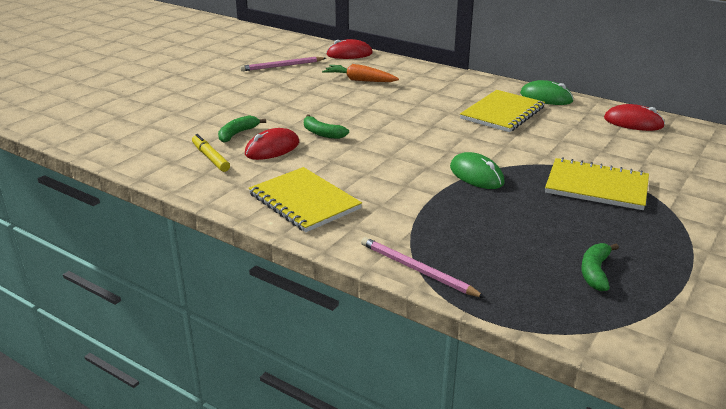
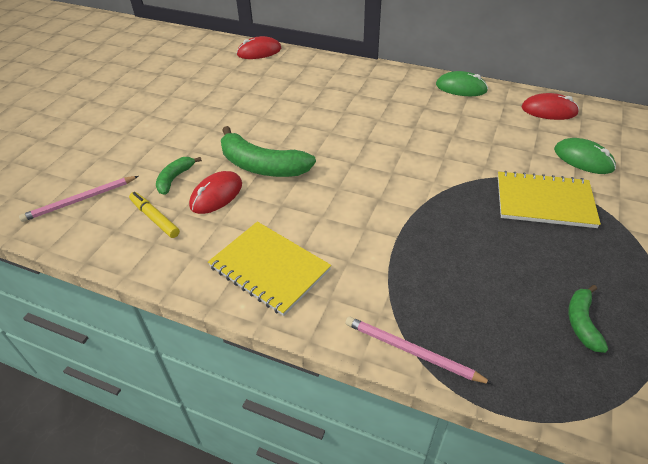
camera: 10 degrees left, 15 degrees up
(282, 66) = (196, 76): pink pencil -> pink pencil (80, 200)
(322, 133) = (261, 166): green banana -> green banana, size x1.89
(359, 80) = (279, 86): orange carrot -> none
(476, 175) = (429, 203): green mouse -> green mouse (583, 159)
(502, 113) = (427, 114): yellow notebook -> none

